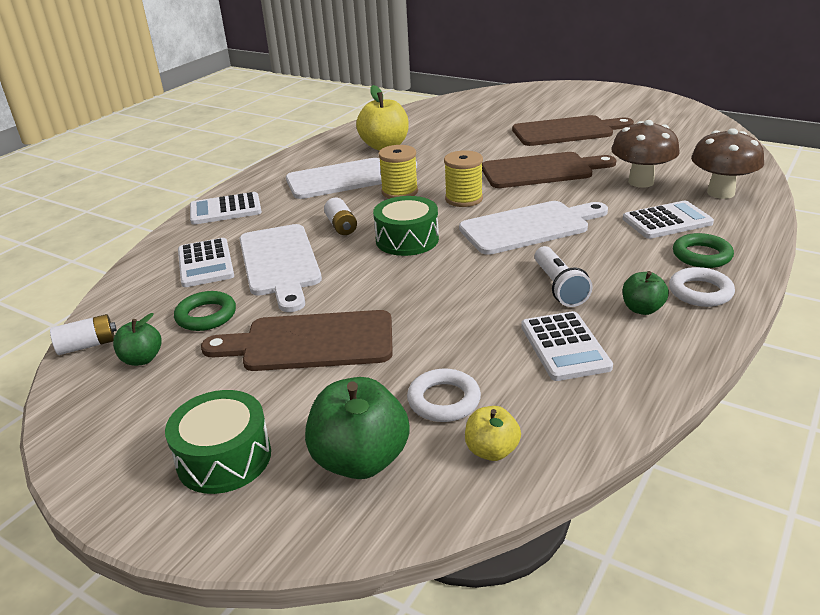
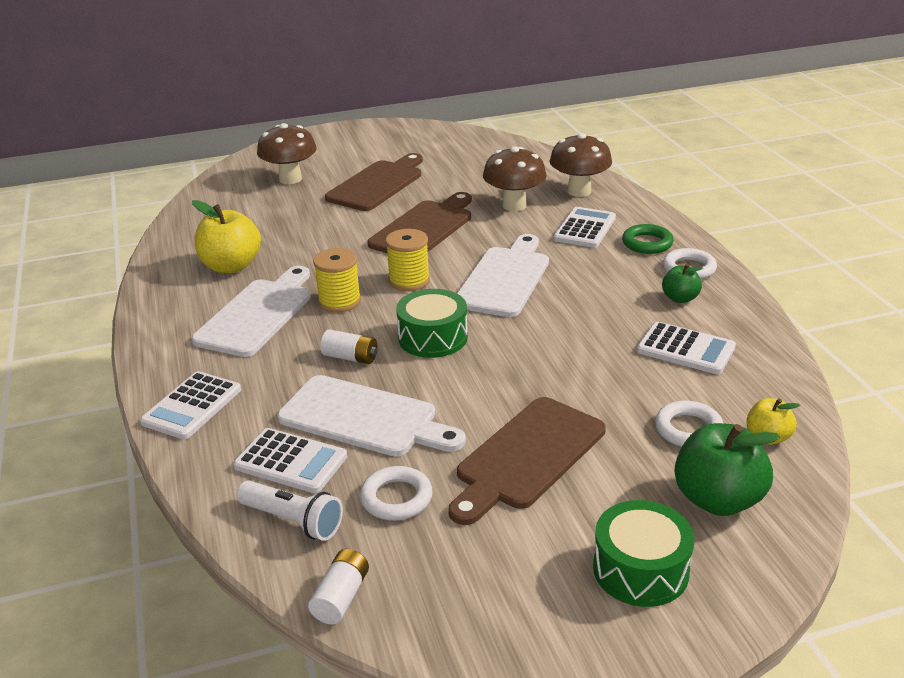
camera: 50 degrees left, 0 degrees up
(142, 359) = (420, 567): green apple -> none
(206, 315) = (396, 498): green ring -> white ring
(516, 109) = (290, 179): none -> brown mushroom
(559, 287) = (608, 312): white flashlight -> white flashlight (293, 521)

